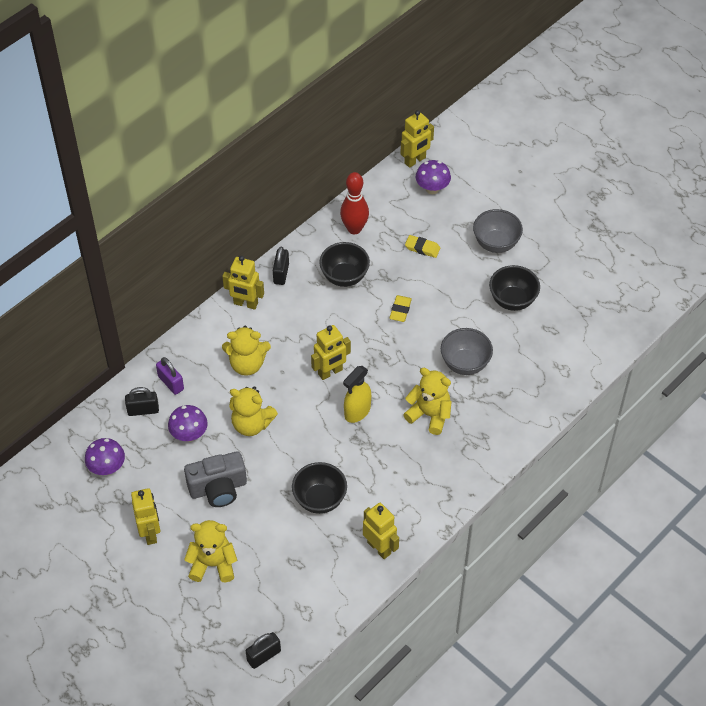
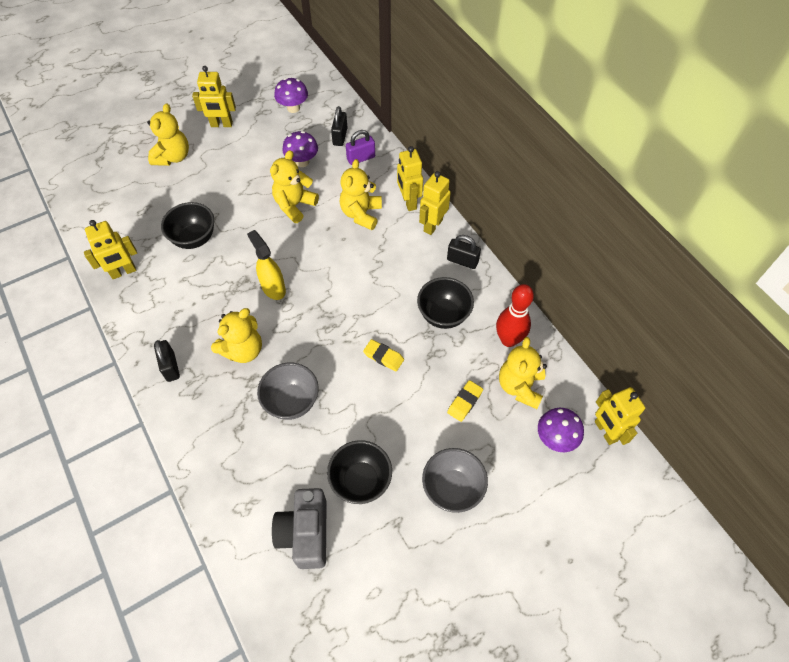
camera: 105 degrees right, 5 degrees up
(218, 488) = (241, 172): grey camera -> grey camera (305, 533)
(263, 655) = (76, 174): black padlock -> black padlock (171, 367)
(330, 372) = (328, 276): yellow robot -> yellow robot (408, 202)
(395, 215) = (520, 386): none -> yellow teddy bear

